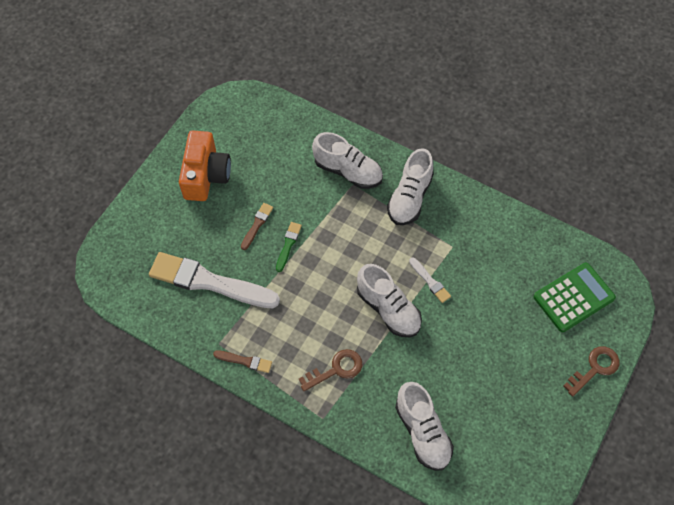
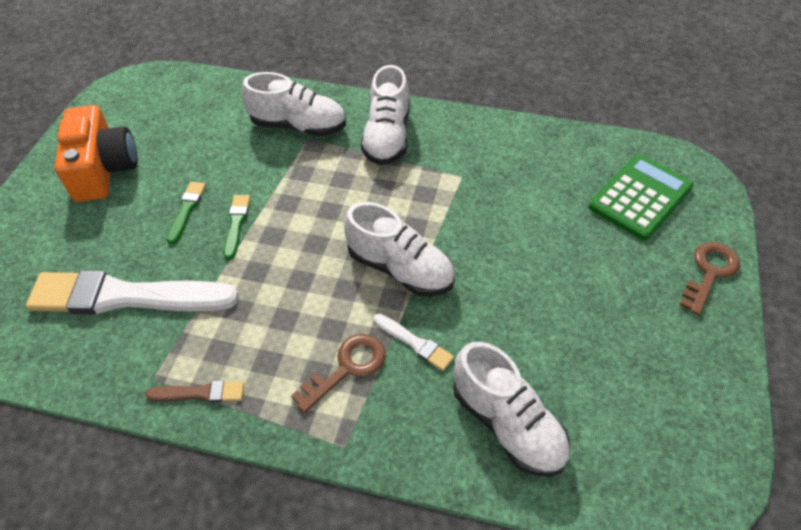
camera: 15 degrees left, 10 degrees down
(257, 225) = (186, 210): brown brush -> green brush
(430, 281) = (446, 222): white brush -> white brush (414, 343)

